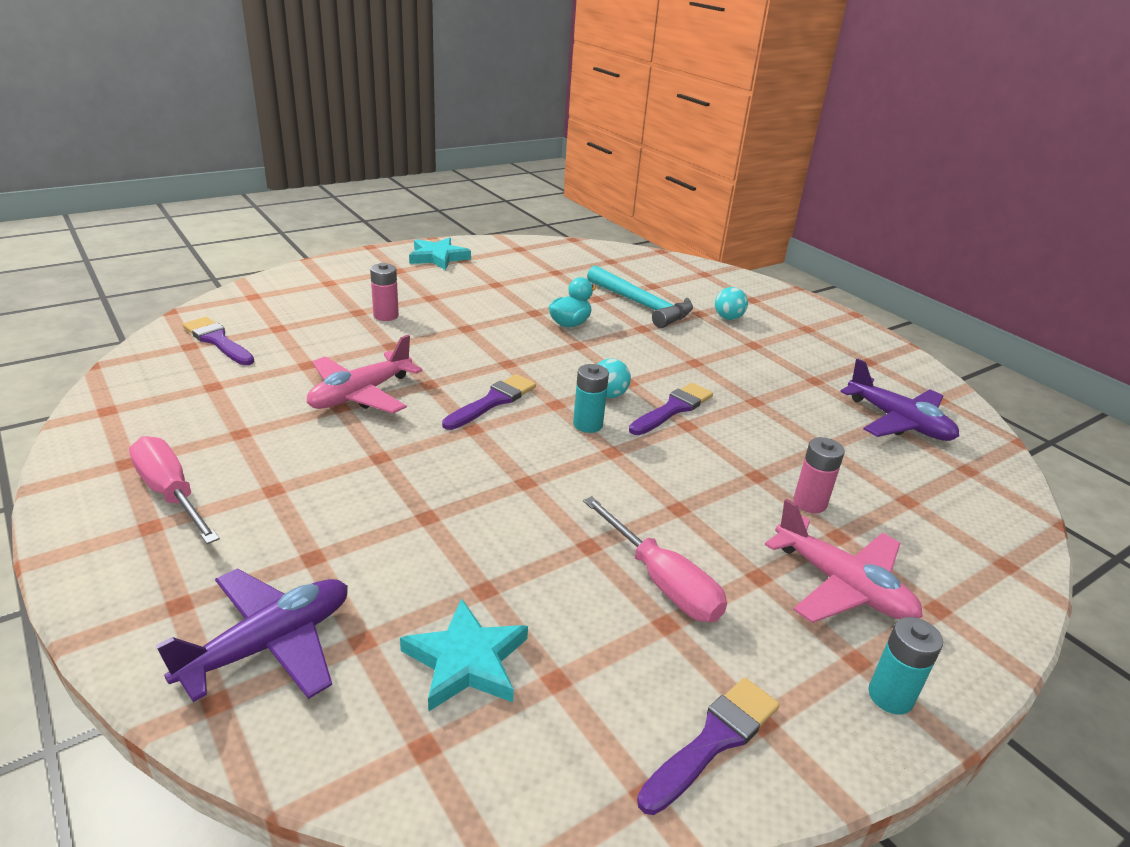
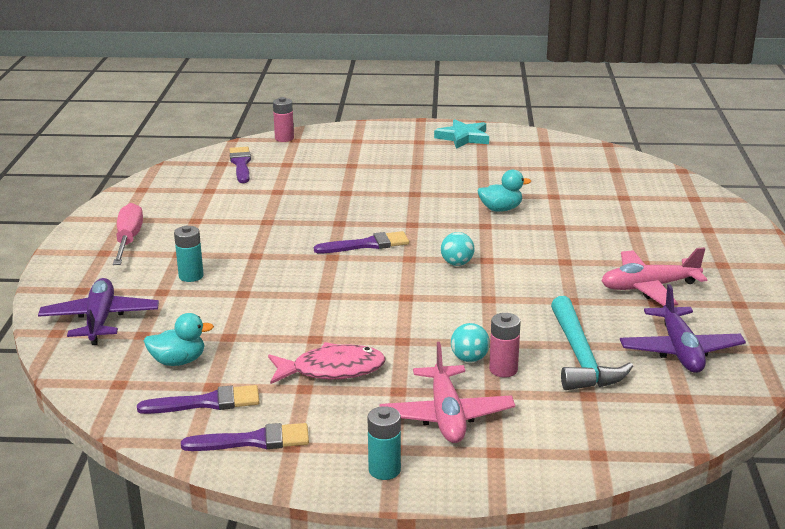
camera: 40 degrees right, 5 degrees down
(269, 645) = (100, 320): purple plane -> purple plane turned 90 degrees counterclockwise
(360, 394) = (287, 217): pink plane -> pink plane (649, 287)
(386, 316) = (367, 172): pink battery -> pink battery (284, 138)
(466, 661) = (178, 361): turquoise star -> turquoise duck
(587, 425) = (413, 277): turquoise battery -> turquoise battery (191, 276)
(642, 305) = (587, 210): turquoise hammer -> turquoise hammer (581, 357)
(662, 581) = (332, 370): pink screwdriver -> pink fish
(673, 409) = (493, 285): purple brush -> purple brush (207, 402)
(728, 318) = (654, 238): turquoise ball -> turquoise ball (469, 359)

